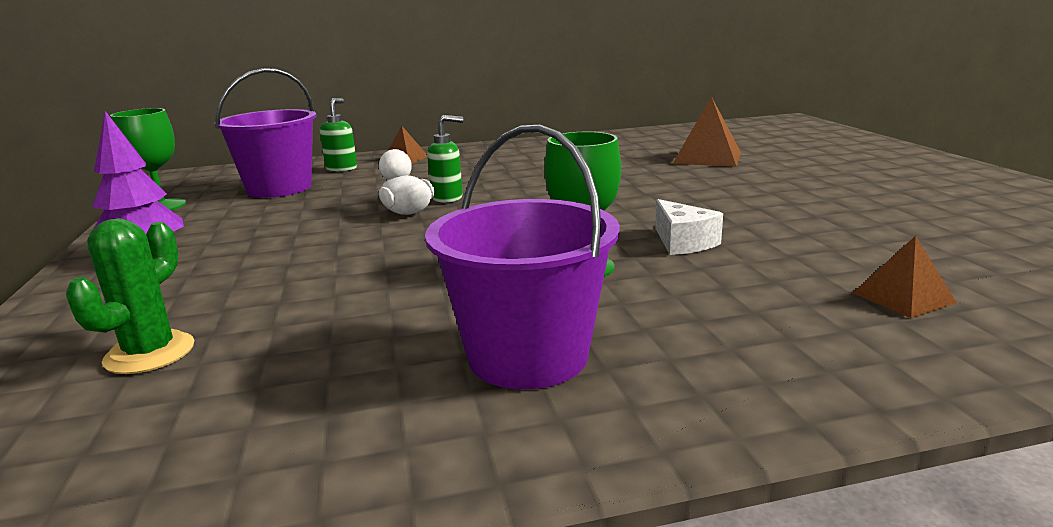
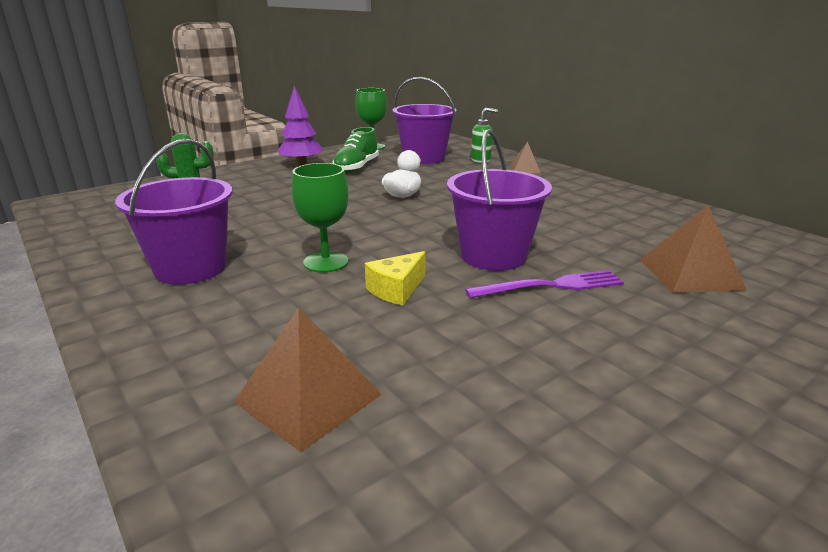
camera: 65 degrees right, 5 degrees up
(243, 223) = (356, 167): none -> green shoe
(448, 198) = (443, 199): green soap dispenser -> none
(628, 200) = (493, 256): none -> purple bucket
(683, 242) = (396, 289): white cheese -> yellow cheese
(706, 192) = (551, 286): none -> purple fork
(903, 297) = (308, 398): brown pyramid -> brown pyramid, size x1.68

